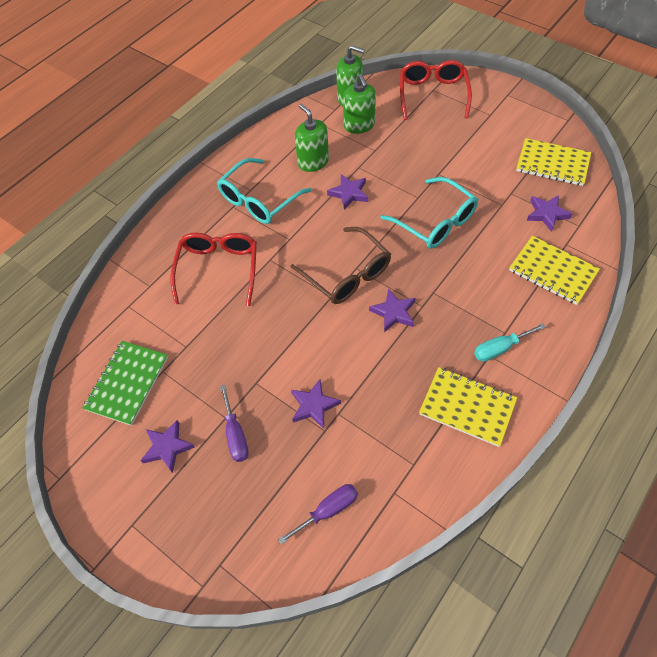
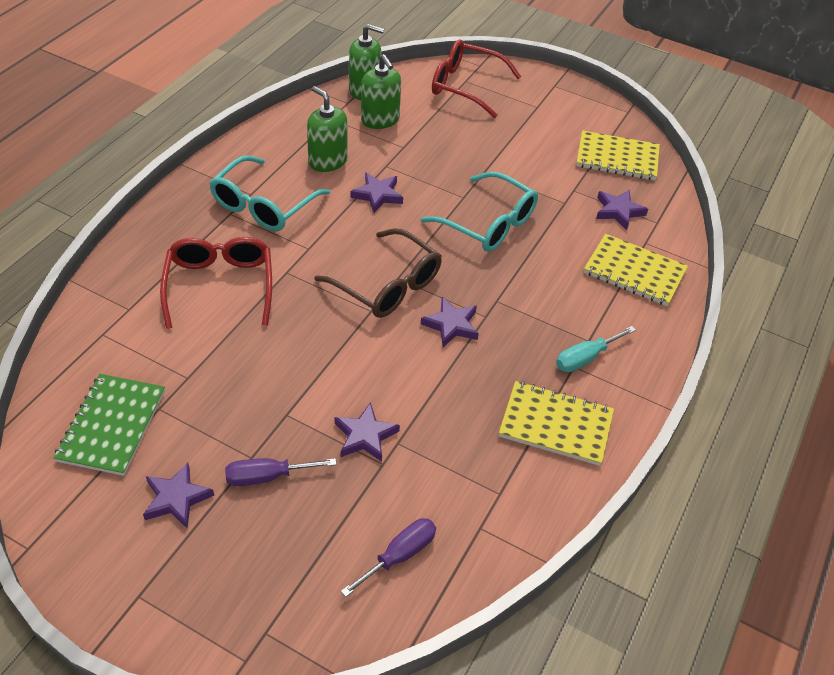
camera: 15 degrees left, 10 degrees down
(235, 435) = (267, 476): purple screwdriver -> purple screwdriver turned 105 degrees clockwise
(432, 95) = (465, 86): red glasses -> red glasses turned 60 degrees counterclockwise

